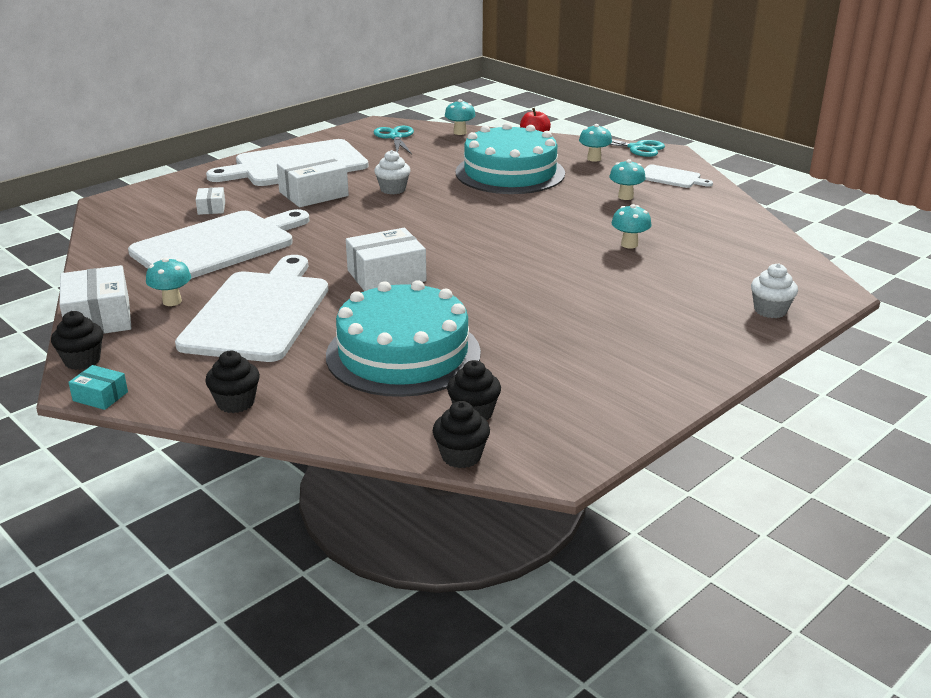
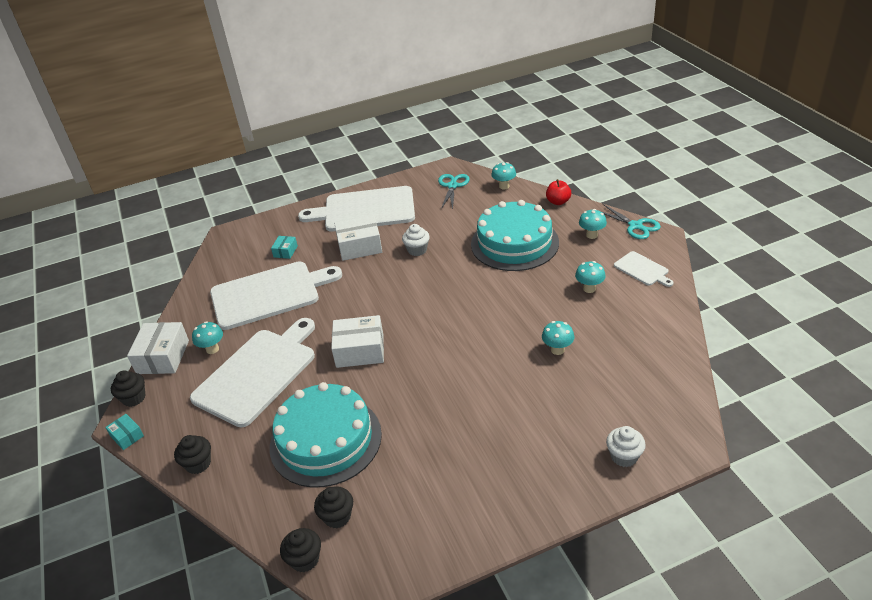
camera: 25 degrees right, 10 degrees up
(211, 208) = (285, 251): white box -> turquoise box

